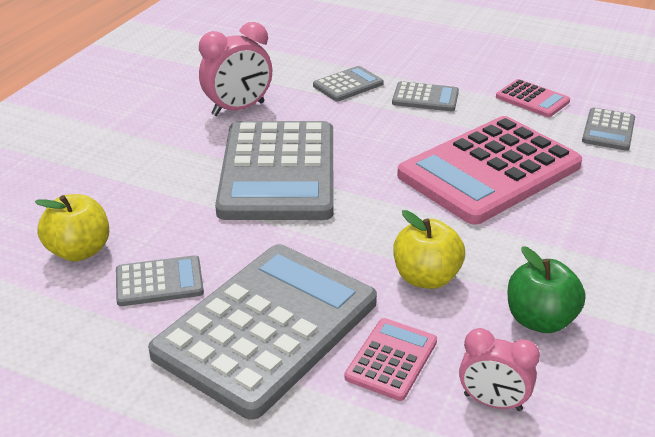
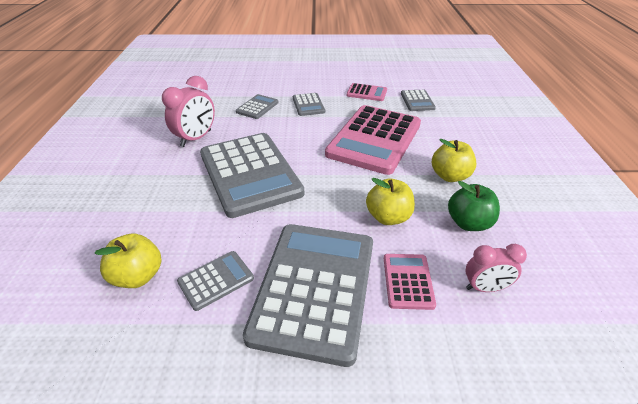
camera: 25 degrees left, 5 degrees up
(425, 98) = (308, 105): grey calculator -> grey calculator turned 90 degrees clockwise
(566, 251) = (450, 176): none -> yellow apple

